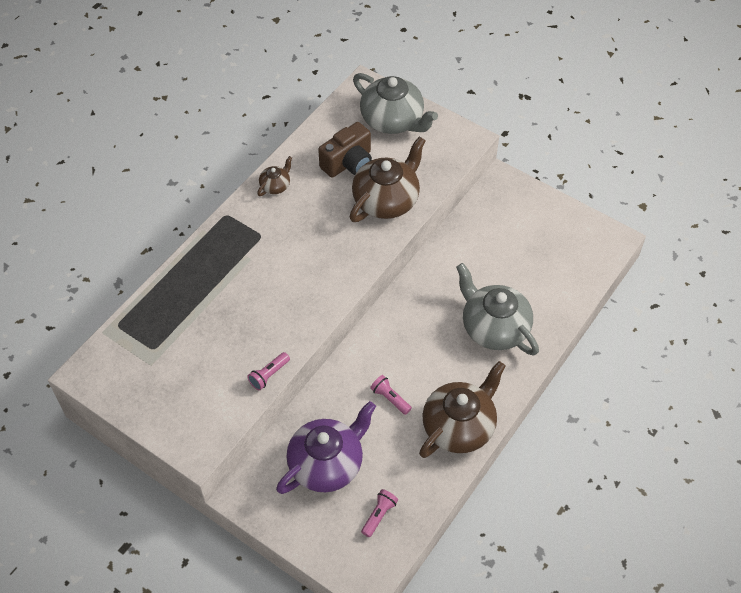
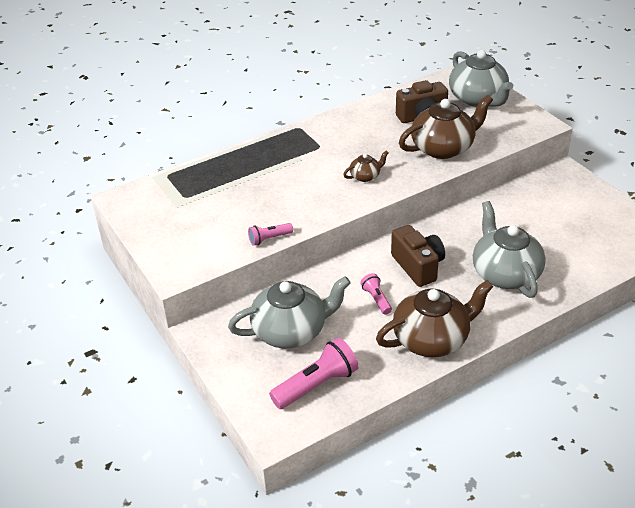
camera: 25 degrees right, 15 degrees down
(275, 185) = (351, 118): brown teapot -> brown teapot (365, 176)
(327, 463) = (291, 331): purple teapot -> grey teapot
(379, 515) = (316, 385): pink flashlight -> pink flashlight, size x1.83
(411, 345) = (418, 266): none -> brown camera

